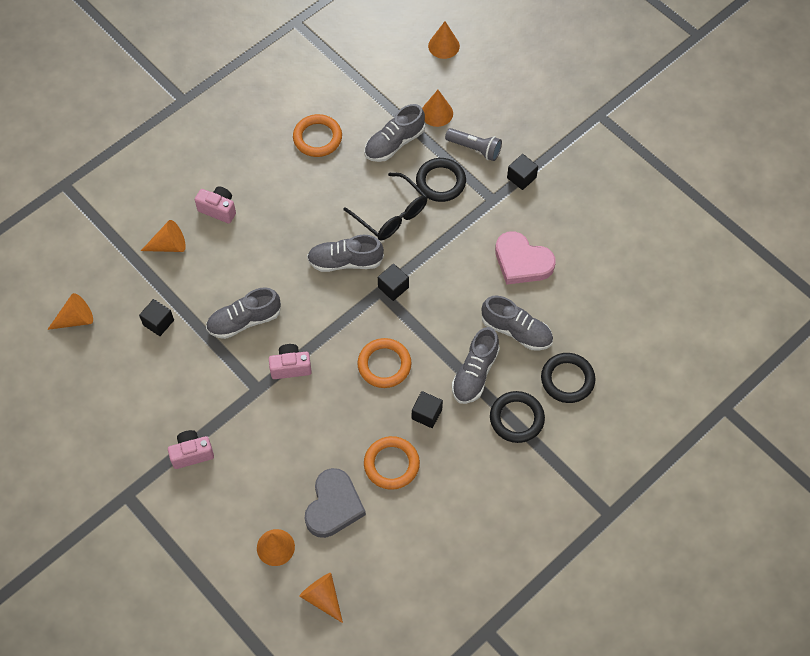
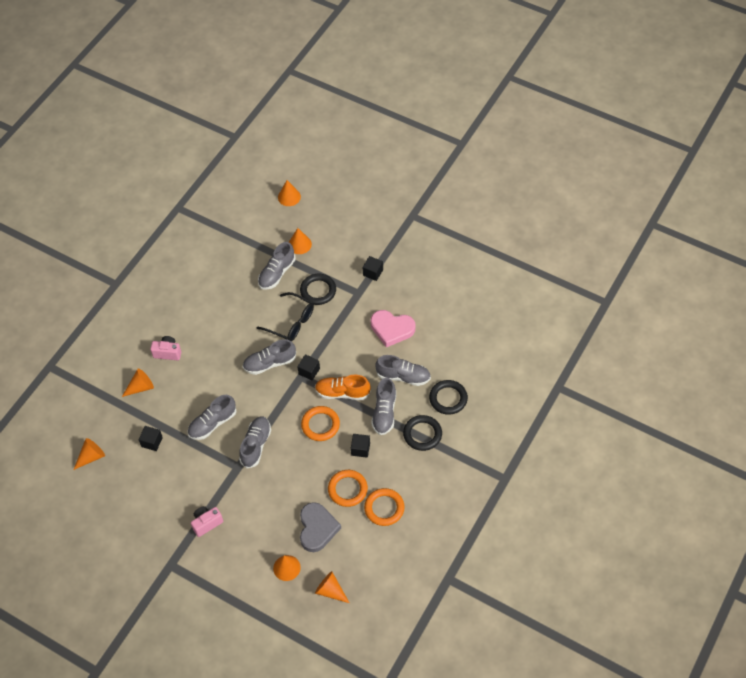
camera: 15 degrees left, 5 degrees down
(290, 367) = (256, 445): pink camera -> grey shoe
(317, 138) = (221, 284): orange ring -> orange ring (384, 508)
(428, 329) = (342, 392): none -> orange shoe
(474, 149) = (334, 262): grey flashlight -> none

